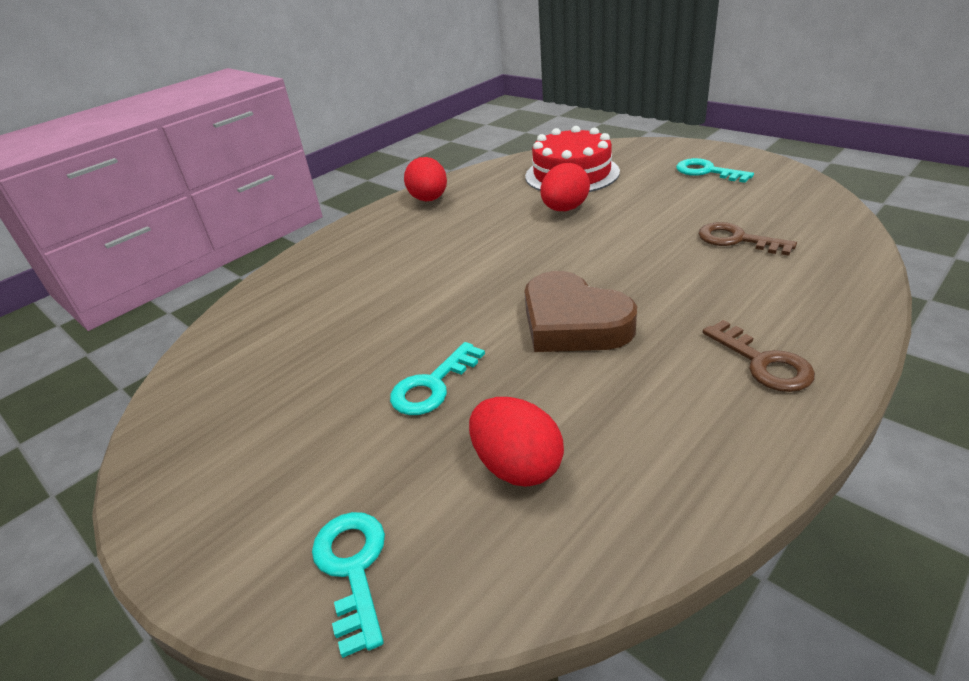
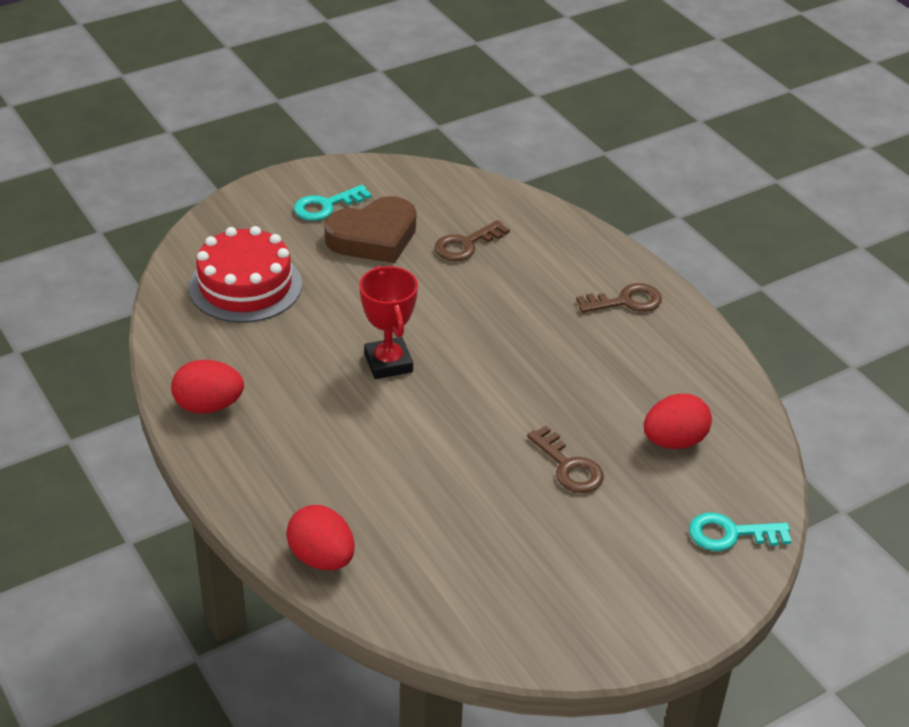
camera: 80 degrees left, 5 degrees up
(432, 385) = (569, 467): turquoise key -> brown key
(525, 248) = (388, 363): none -> red trophy
(565, 209) = (326, 315): red egg -> red egg (322, 558)
(573, 323) = (529, 370): brown heart -> brown heart (373, 237)

